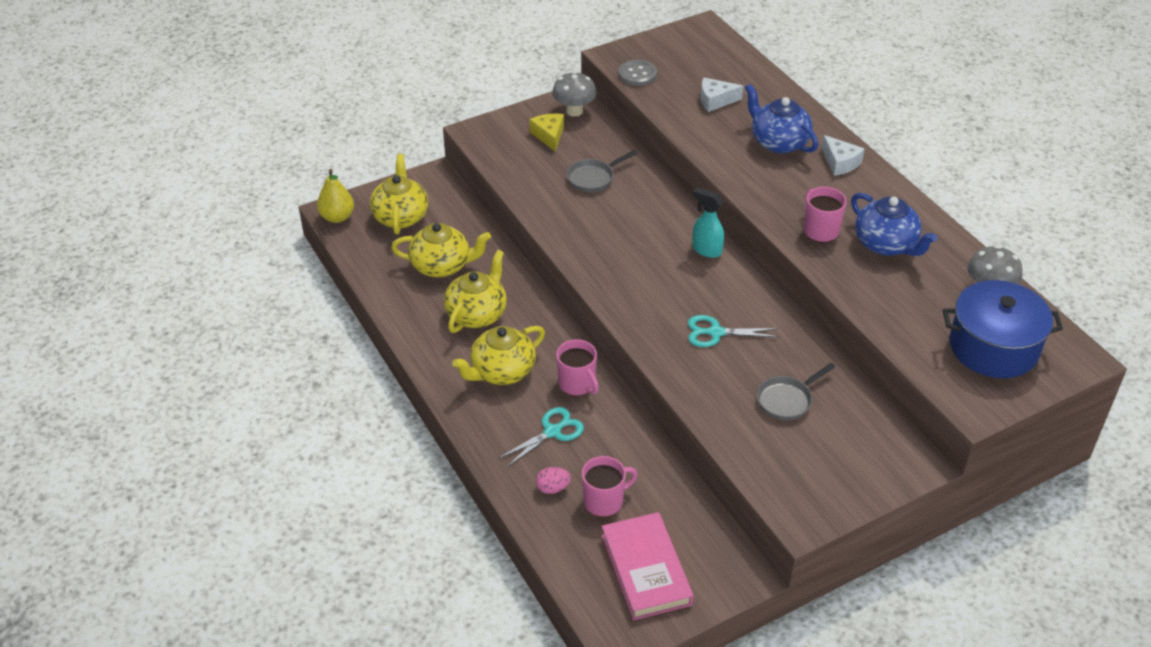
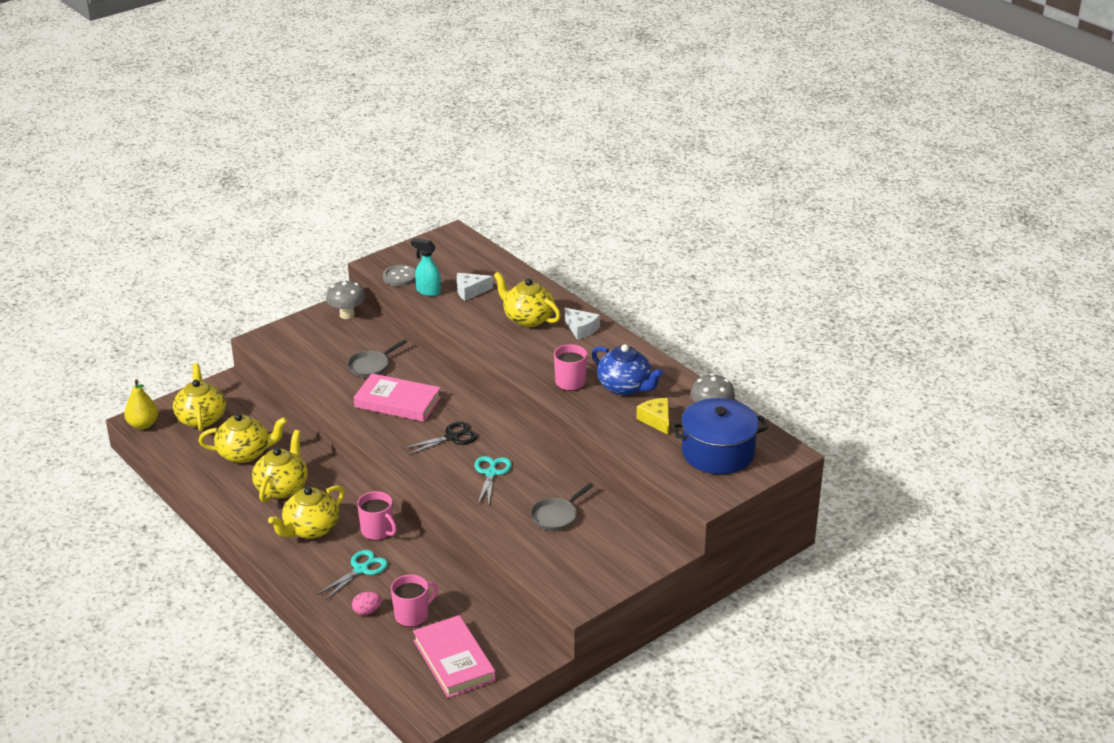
camera: 10 degrees left, 10 degrees down
(549, 136) = (327, 336): yellow cheese -> yellow cheese (656, 420)
(618, 227) = (397, 402): none -> pink book
(675, 280) = (452, 437): none -> black scissors
(706, 250) = (476, 411): turquoise spray bottle -> turquoise spray bottle (428, 291)
(715, 333) = (491, 473): turquoise scissors -> turquoise scissors turned 105 degrees clockwise
(778, 142) = (527, 318): blue teapot -> yellow teapot

